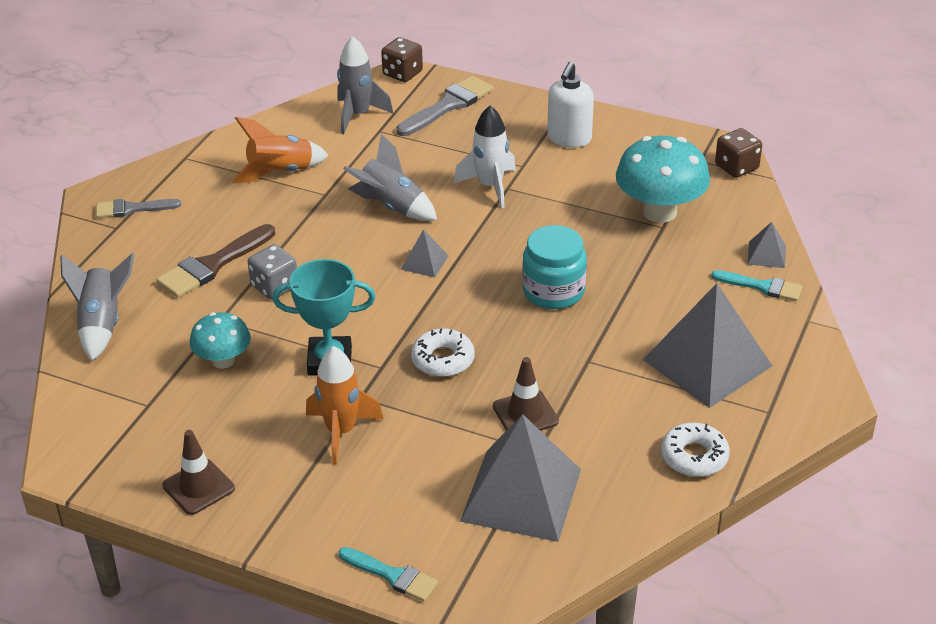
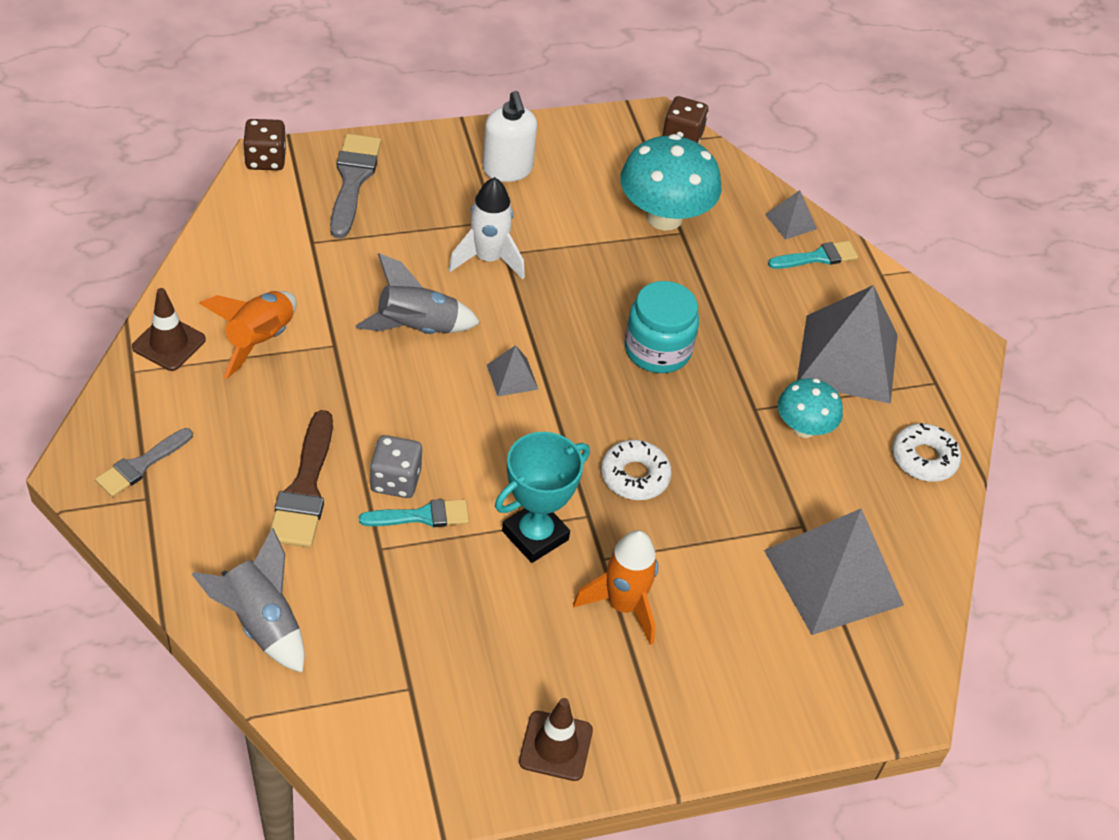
camera: 45 degrees left, 10 degrees up
(223, 360) = (433, 593): turquoise mushroom -> turquoise mushroom (803, 428)
(358, 115) = (270, 232): grey rocket -> none
(392, 575) = (812, 724): turquoise brush -> turquoise brush (422, 516)
(525, 414) = (758, 493): brown traffic cone -> brown traffic cone (169, 343)

